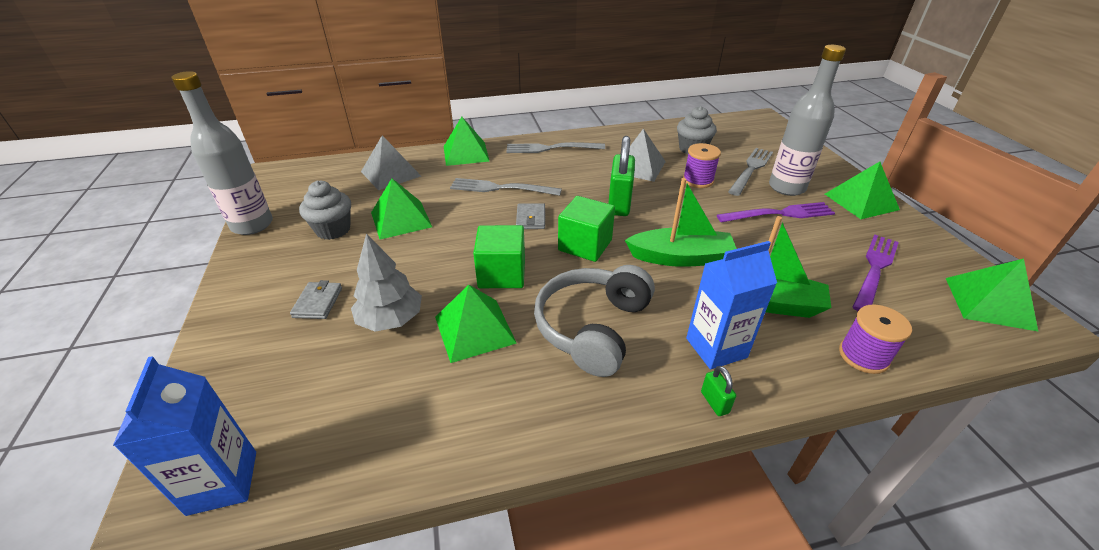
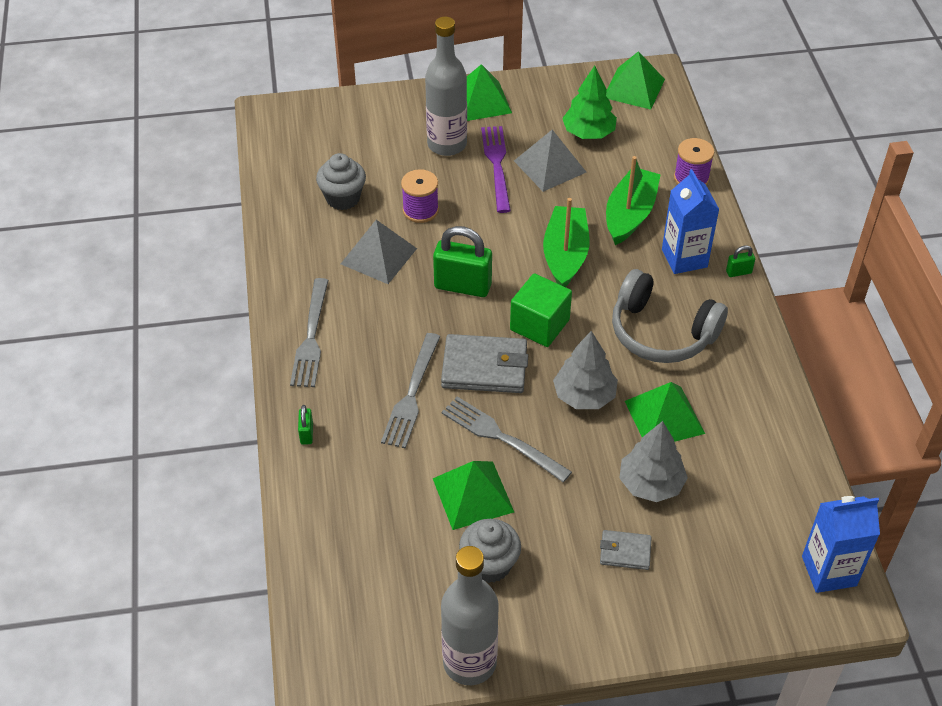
camera: 85 degrees left, 10 degrees up
(390, 174) = (352, 520): grey pyramid -> grey pyramid (550, 166)
(466, 153) = (306, 434): green pyramid -> green padlock
(502, 274) = (584, 396): green cube -> grey tree
(531, 218) = (484, 367): grey wallet -> grey wallet, size x1.85
(751, 169) = (402, 160): grey fork -> grey fork (500, 437)
(875, 269) = (588, 133): purple fork -> green tree

